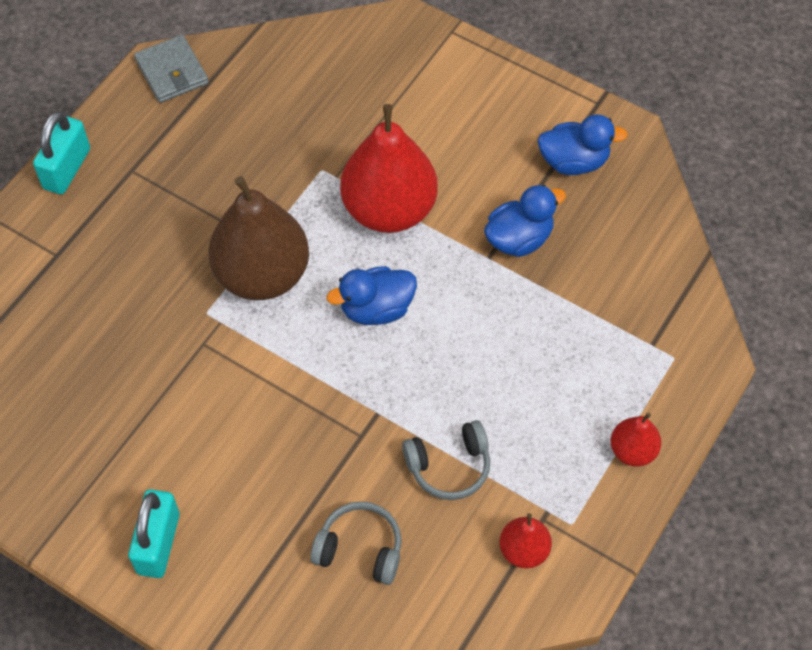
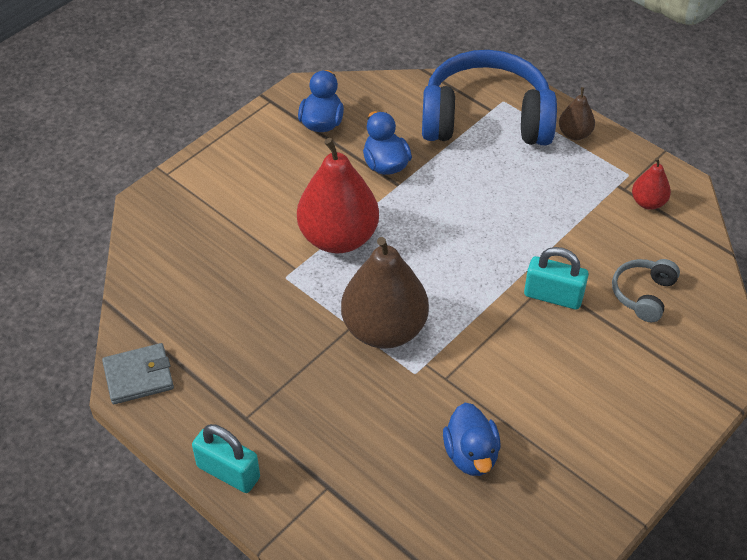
camera: 80 degrees left, 10 degrees down
(158, 543) = (633, 426): turquoise padlock -> turquoise padlock (553, 296)
(376, 309) = (432, 258): blue duck -> blue duck (471, 455)
(449, 466) = (578, 233): grey headphones -> none
(632, 340) = (486, 119): none -> blue headphones
(632, 451) = (574, 134): red pear -> brown pear

